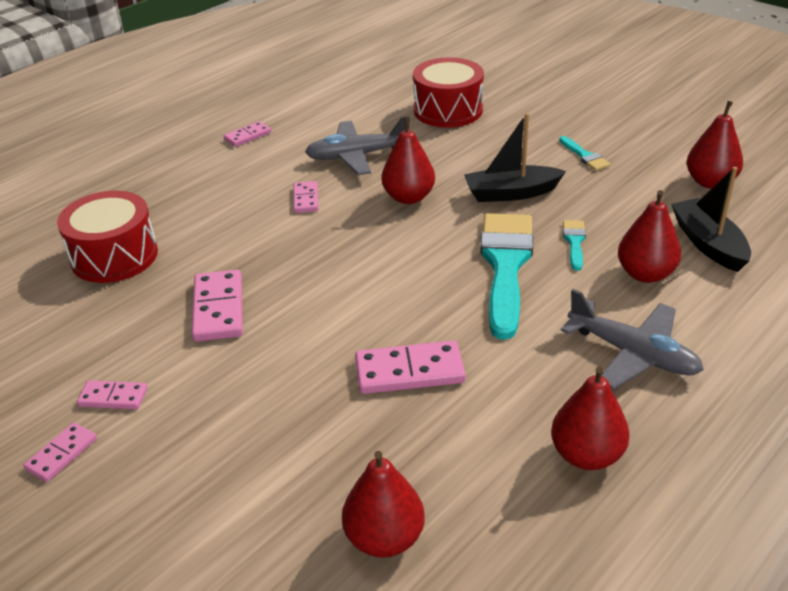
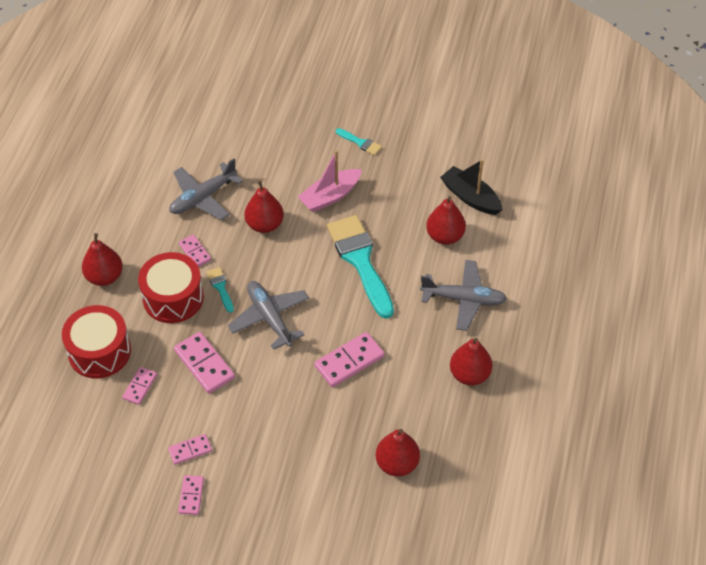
camera: 30 degrees left, 15 degrees up
(248, 136) = (105, 205): pink domino -> pink domino (140, 387)
(340, 287) = (270, 318): none -> grey plane
(448, 110) = (239, 126): red drum -> red drum (173, 298)
(511, 193) = (330, 196): black boat -> pink boat
(574, 242) = (391, 225): turquoise brush -> turquoise brush (220, 287)
(710, 182) = (450, 141): red pear -> red pear (104, 277)

